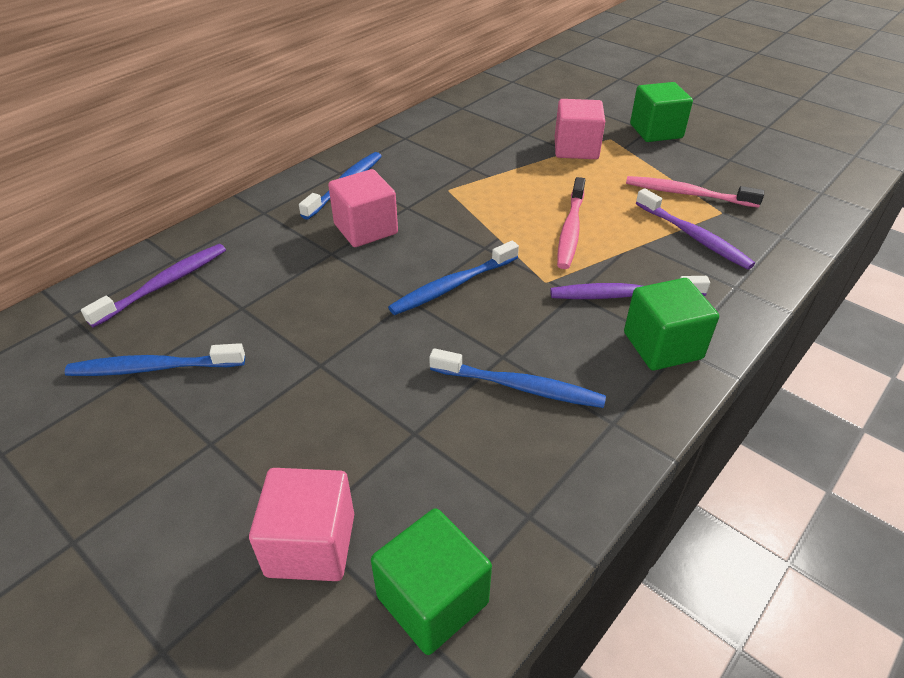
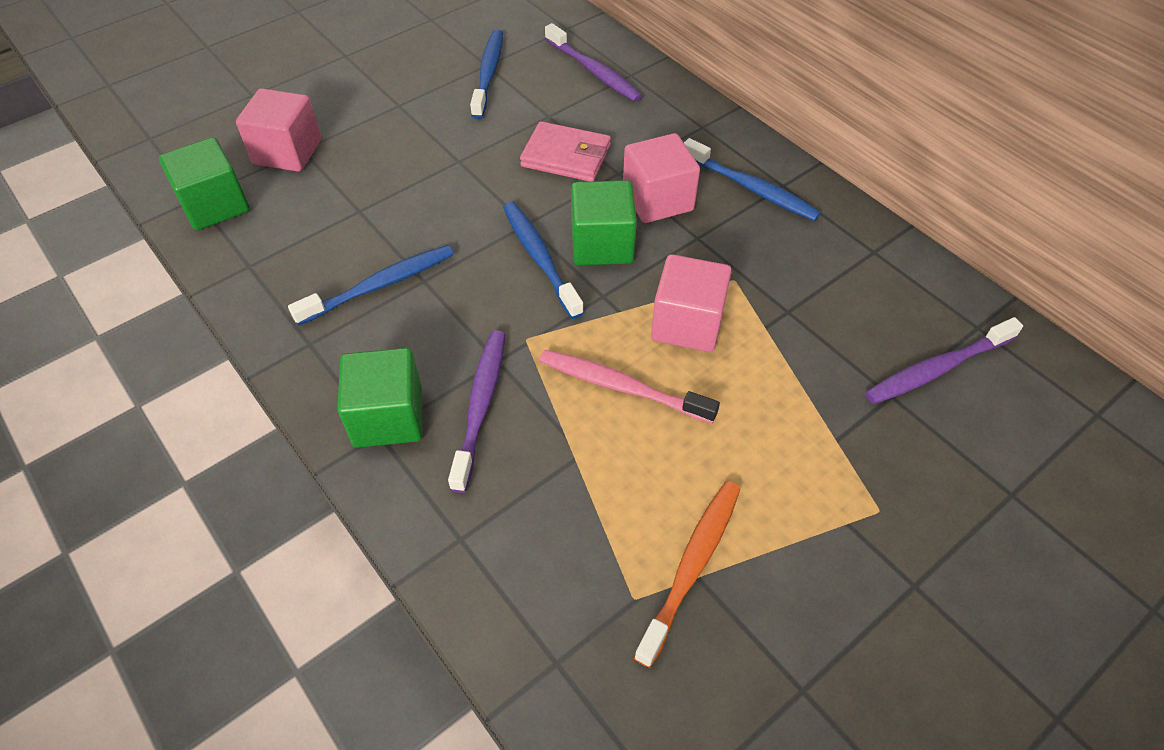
camera: 100 degrees right, 10 degrees up
(309, 287) = (566, 156): none -> pink wallet
(520, 387) = (380, 285): blue toothbrush -> blue toothbrush turned 150 degrees counterclockwise
(576, 148) = (842, 449): pink cube -> pink cube (687, 324)
(656, 131) = (909, 596): green cube -> green cube (602, 244)
(687, 194) = (691, 566): pink toothbrush -> orange toothbrush
(693, 236) = (579, 530): purple toothbrush -> purple toothbrush (937, 369)

